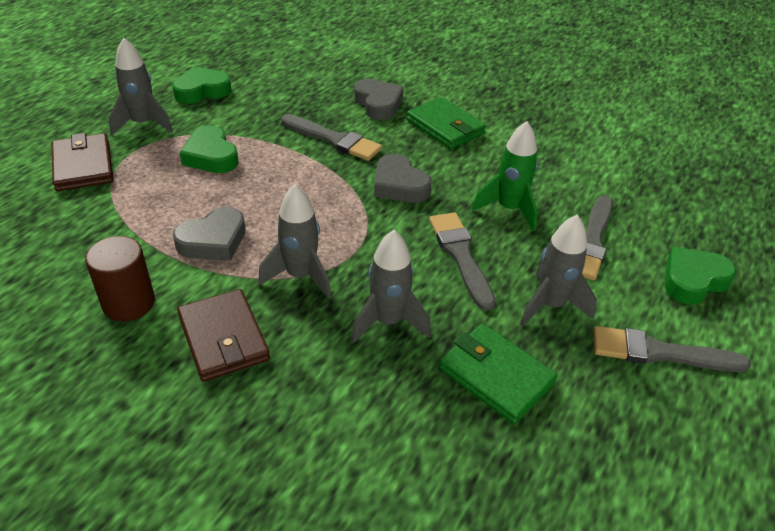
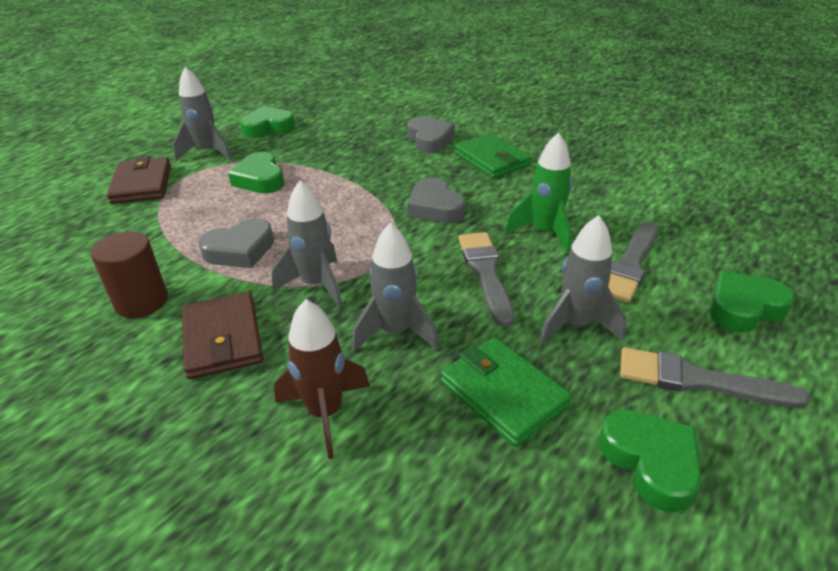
camera: 10 degrees right, 5 degrees down
(333, 139) = (379, 168): grey brush -> none
(341, 405) = (325, 413): none -> brown rocket
(626, 428) = (650, 462): none -> green heart

